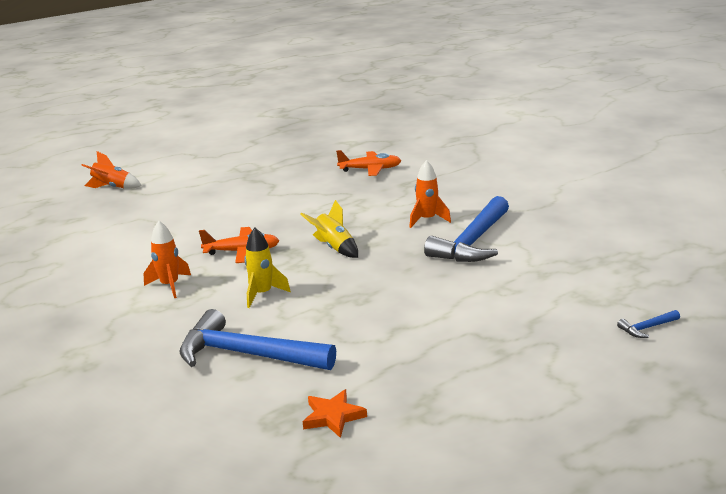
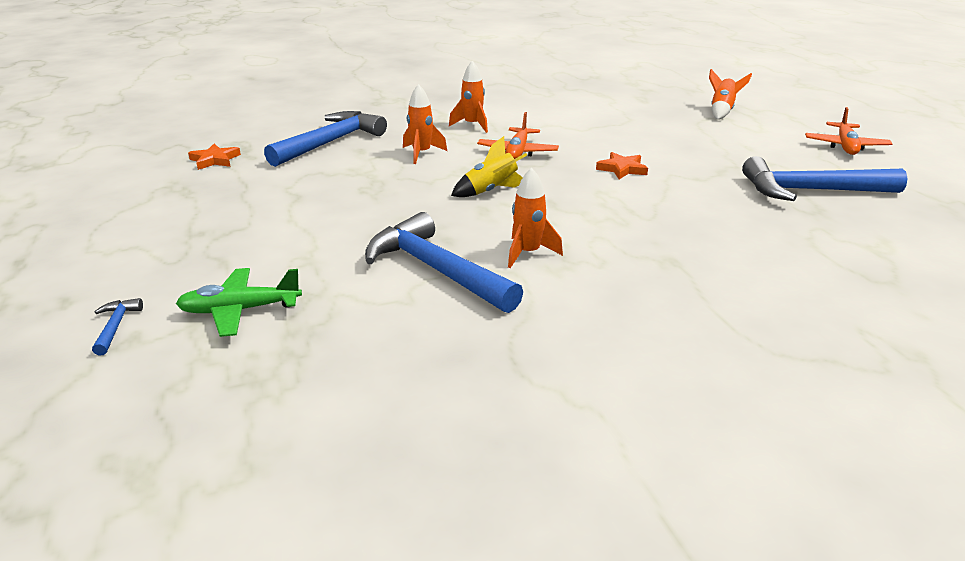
camera: 105 degrees right, 5 degrees up
(262, 294) = (421, 154): yellow rocket -> orange rocket
(265, 209) = (622, 169): none -> orange star
(279, 157) = (811, 191): none -> blue hammer
(370, 169) = (742, 244): orange plane -> orange plane (845, 146)
(582, 290) = (240, 310): none -> green plane

